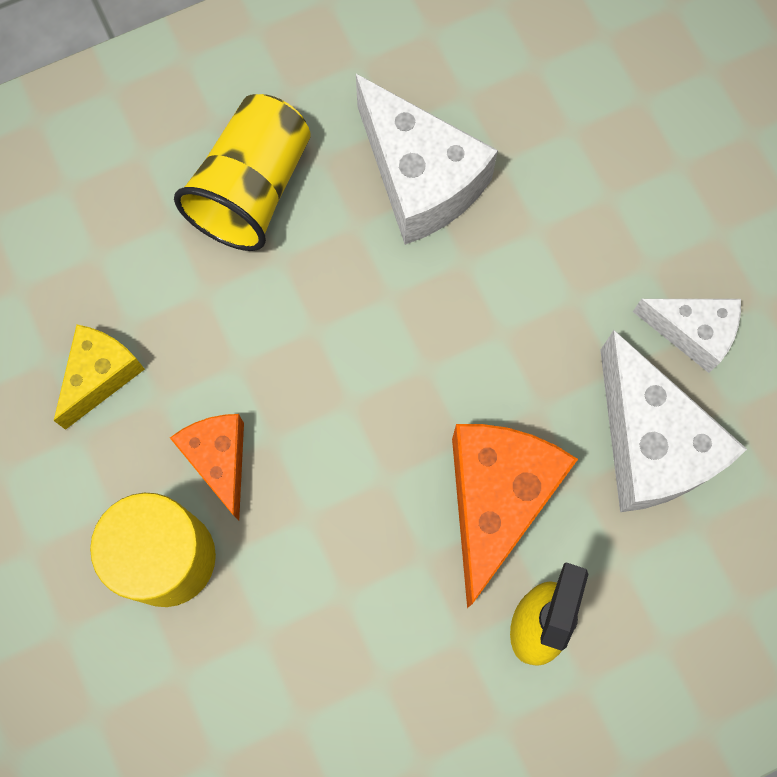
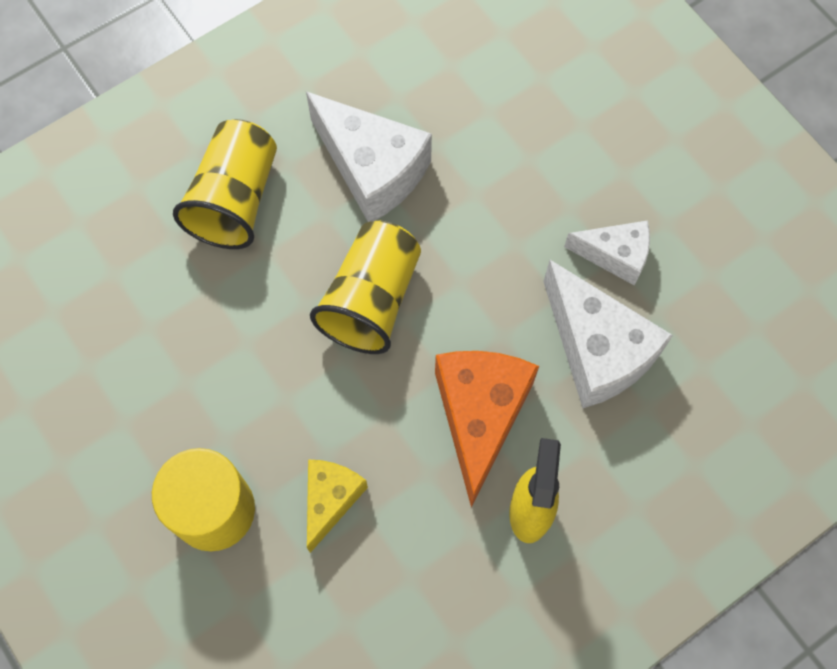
camera: 10 degrees left, 5 degrees down
(100, 376) = (133, 371): yellow cheese -> yellow cheese (330, 500)
(219, 460) = (244, 423): orange cheese -> none
(392, 337) = (371, 299): none -> yellow cup

